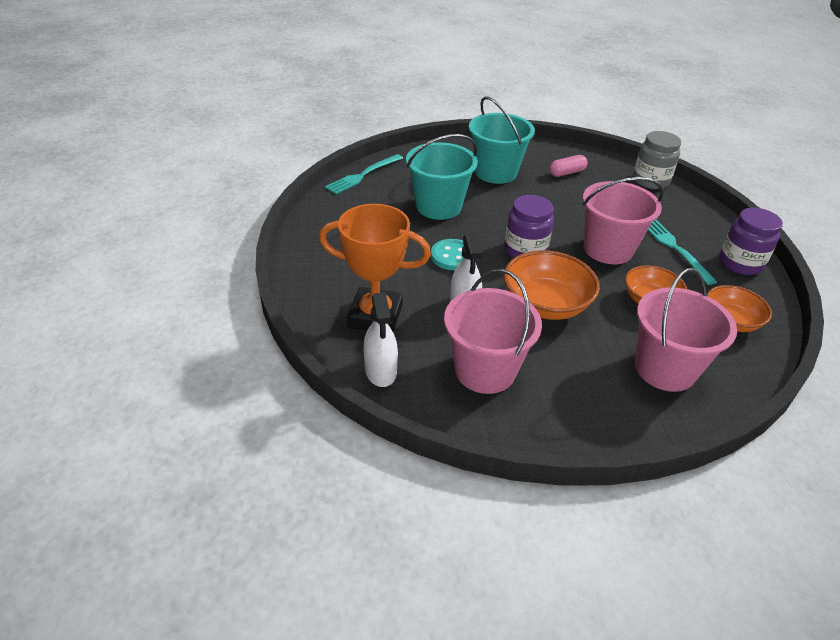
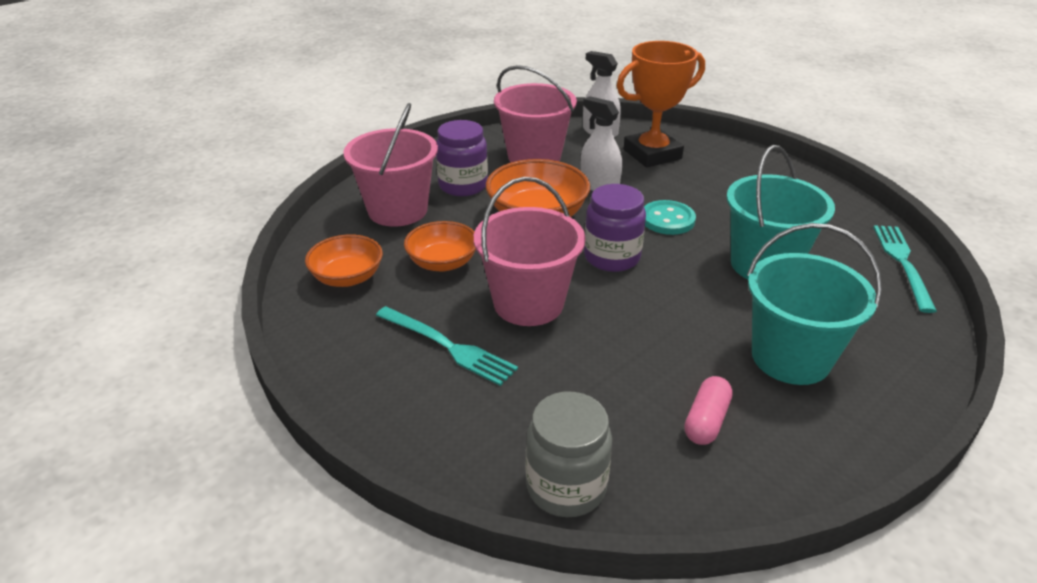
camera: 145 degrees right, 5 degrees down
(740, 263) = (351, 365): purple jar -> purple jar (463, 185)

